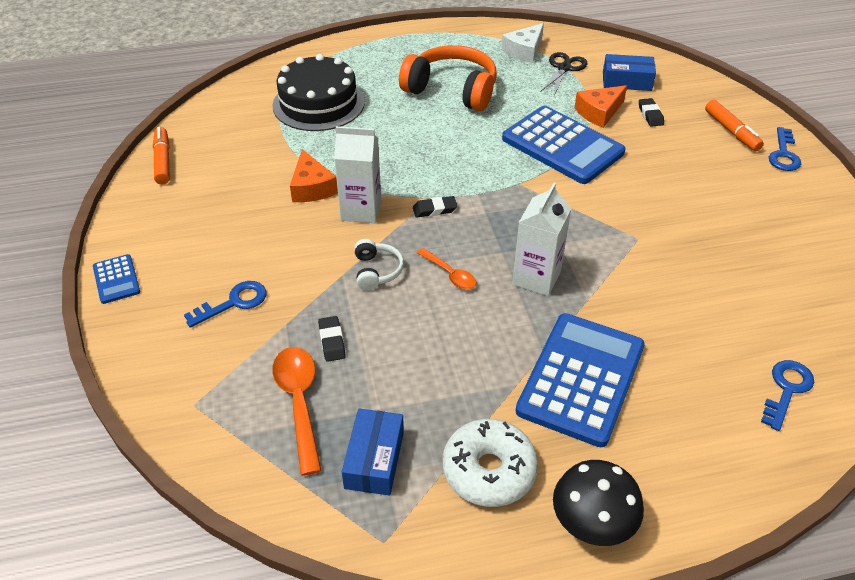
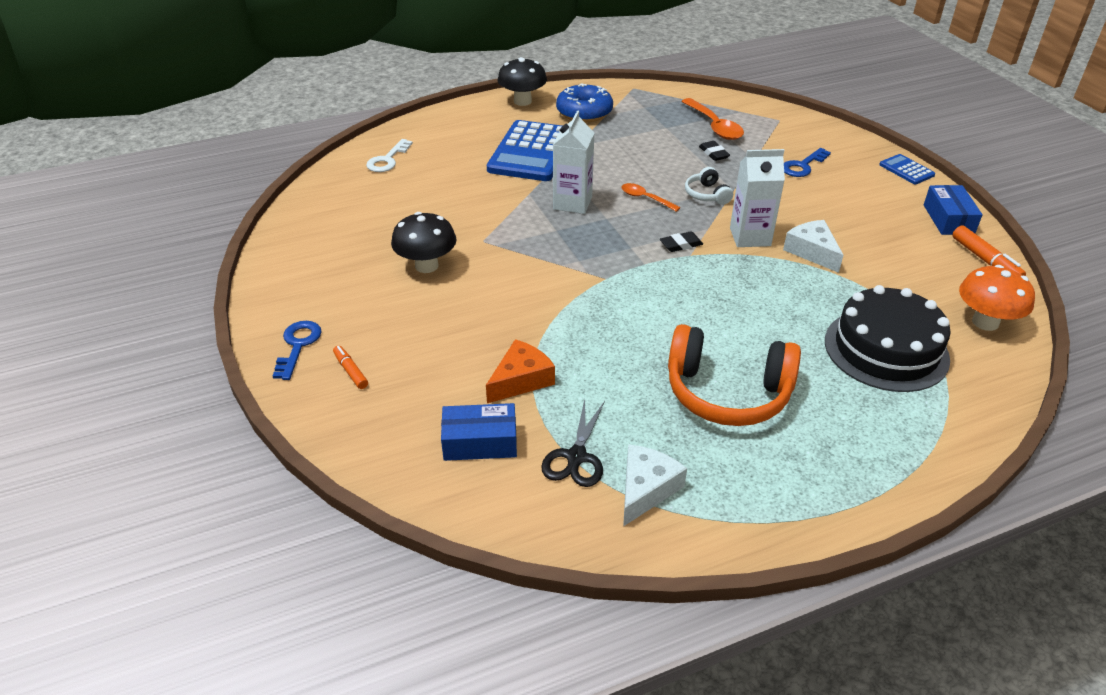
camera: 170 degrees right, 5 degrees down
(224, 113) = (985, 322): none -> orange mushroom
(312, 187) = (812, 252): orange cheese -> white cheese
(374, 460) = (653, 110): blue box -> blue box (948, 219)
(489, 470) = (584, 112): white donut -> blue donut
(562, 146) = (564, 326): blue calculator -> none
(650, 115) = (452, 384): black eraser -> none
(692, 215) = (426, 266): none -> black mushroom
(731, 131) = (351, 371): orange marker -> orange marker, size x0.64
(786, 389) = (387, 160): blue key -> white key

